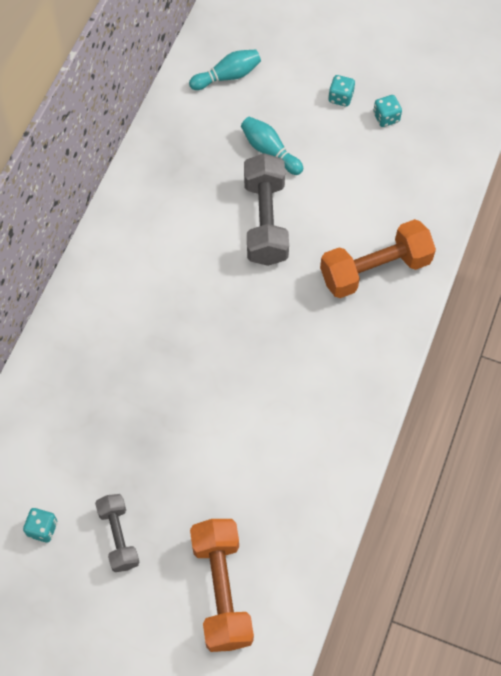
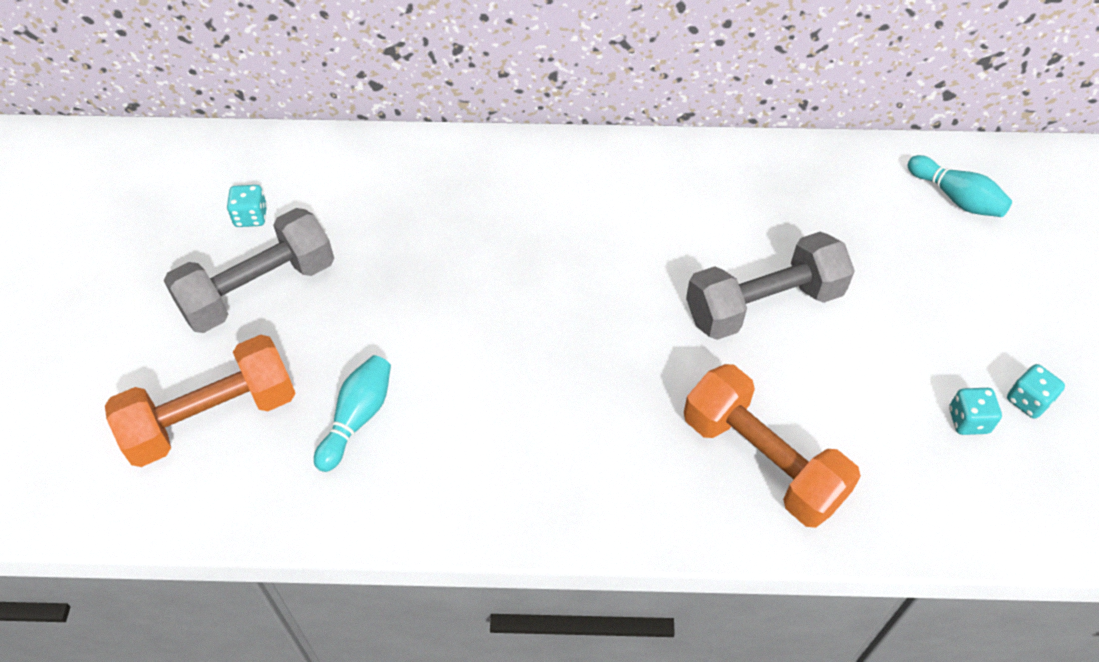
camera: 70 degrees right, 10 degrees down
(118, 537) = (259, 289): grey dumbbell -> grey dumbbell, size x1.65
(270, 151) = (874, 277): turquoise bowling pin -> turquoise bowling pin (357, 418)
(340, 97) = (1019, 333): turquoise dice -> turquoise dice (968, 420)

